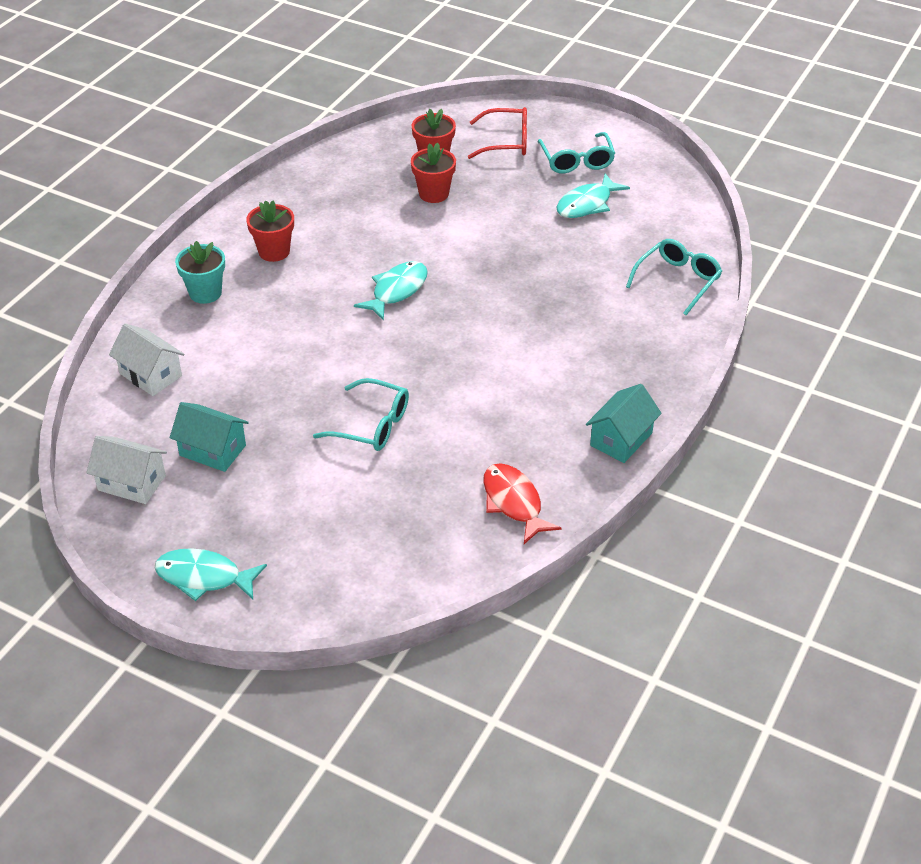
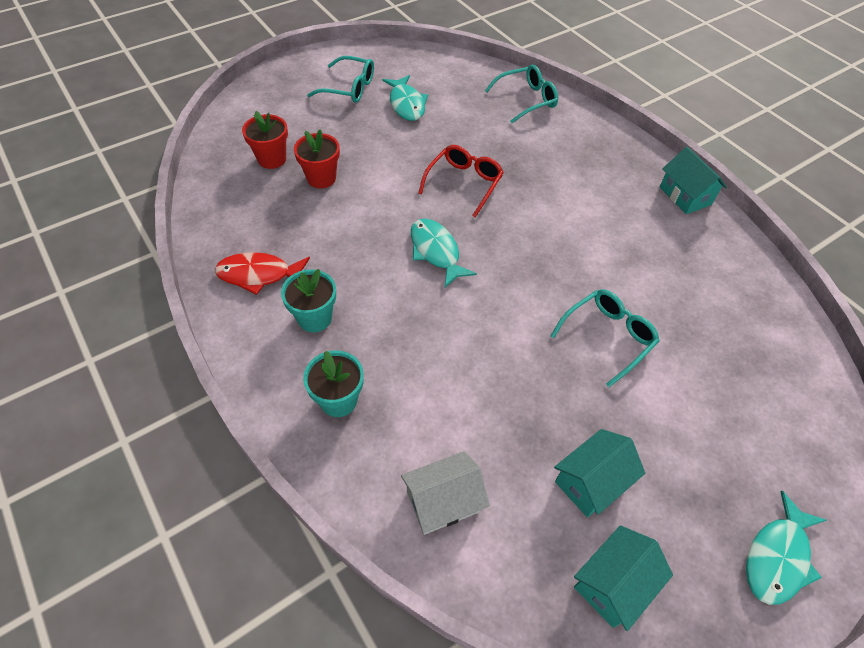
camera: 65 degrees left, 10 degrees up
(132, 483) = (613, 583): white house -> turquoise house
(274, 251) = (315, 318): red flower pot -> turquoise flower pot
(506, 142) = (290, 112): red glasses -> red glasses (464, 183)
(514, 503) = (736, 282): red fish -> red fish (259, 275)
(677, 281) = (526, 100): turquoise glasses -> turquoise glasses turned 90 degrees clockwise

